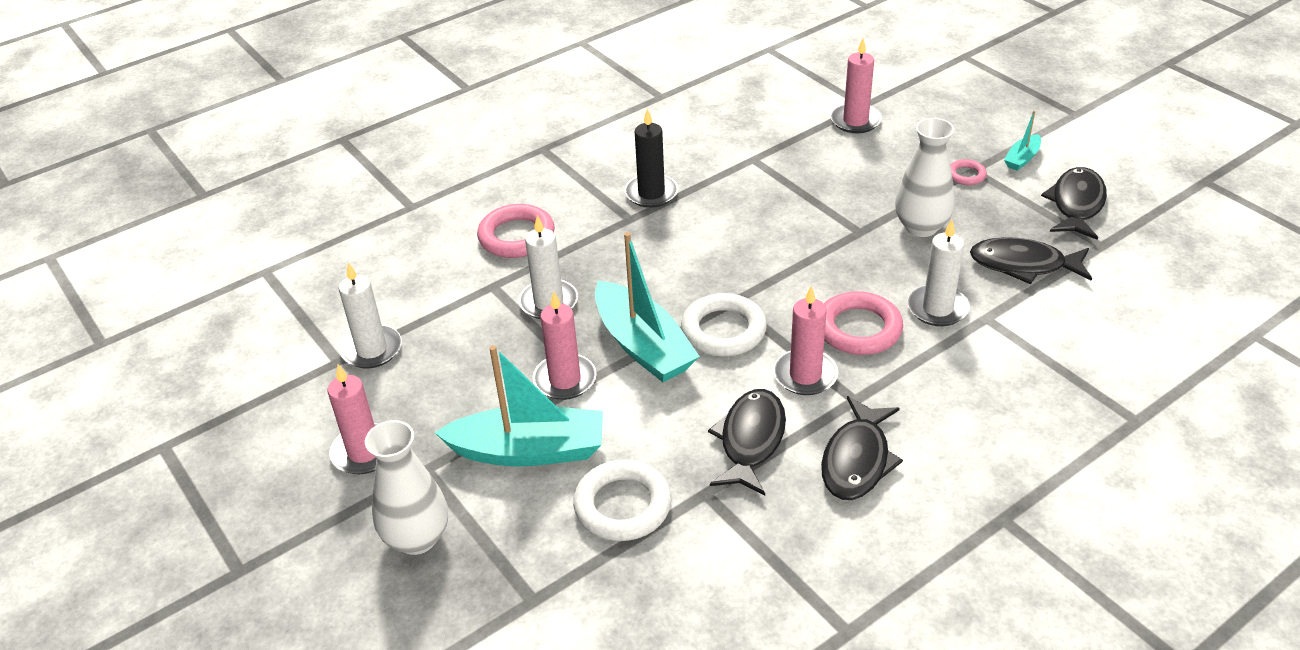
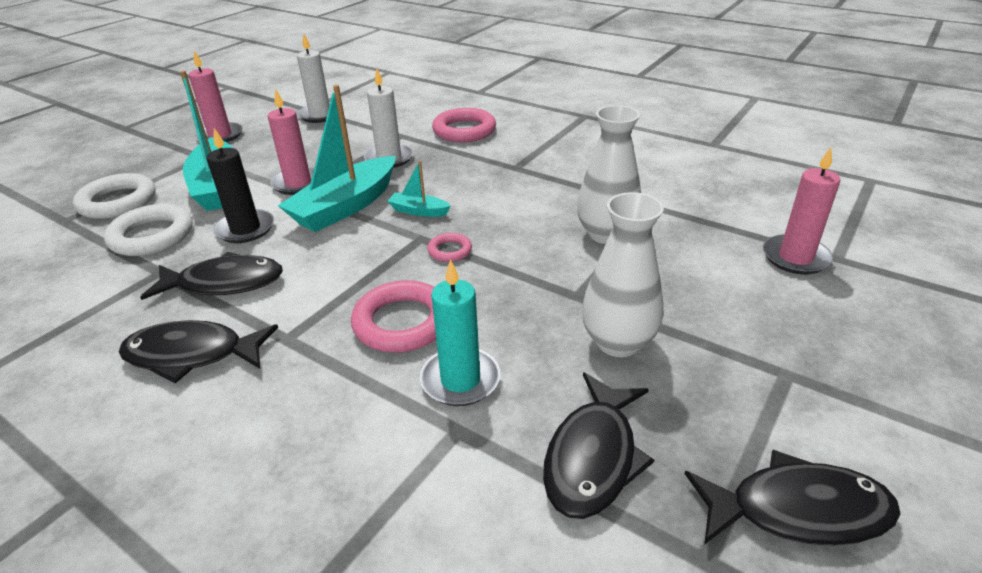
camera: 70 degrees right, 5 degrees down
(417, 538) = (136, 168): white vase -> white vase (606, 234)
(651, 193) = (558, 169): black candle -> black candle (245, 229)
(723, 330) = (376, 241): white ring -> white ring (118, 202)
(805, 375) = (320, 299): pink candle -> none
(937, 308) = (460, 380): white candle -> turquoise candle
(966, 175) = (766, 368): pink ring -> pink ring (450, 250)
(1022, 158) = (866, 424): turquoise boat -> turquoise boat (419, 211)
(1023, 265) = (593, 457): black fish -> black fish turned 150 degrees counterclockwise

